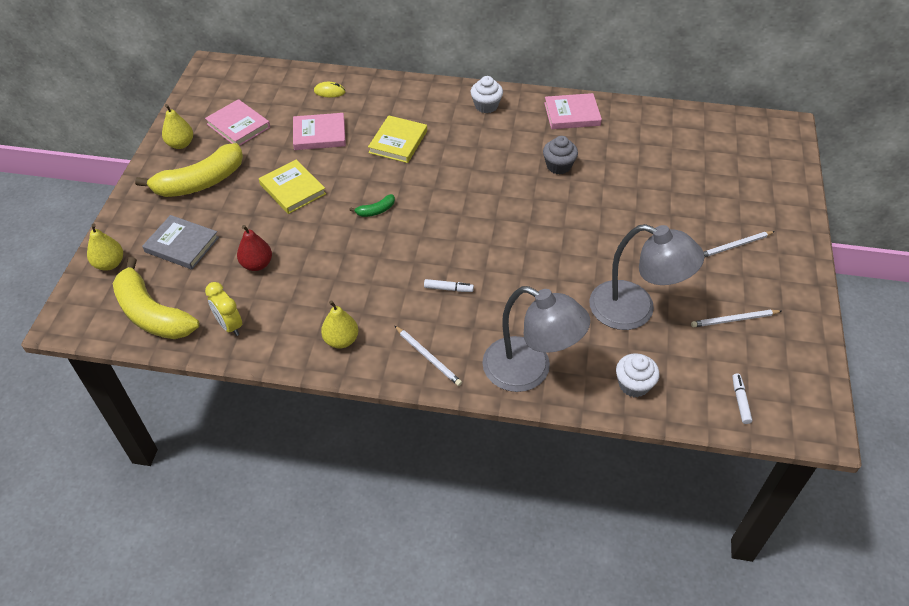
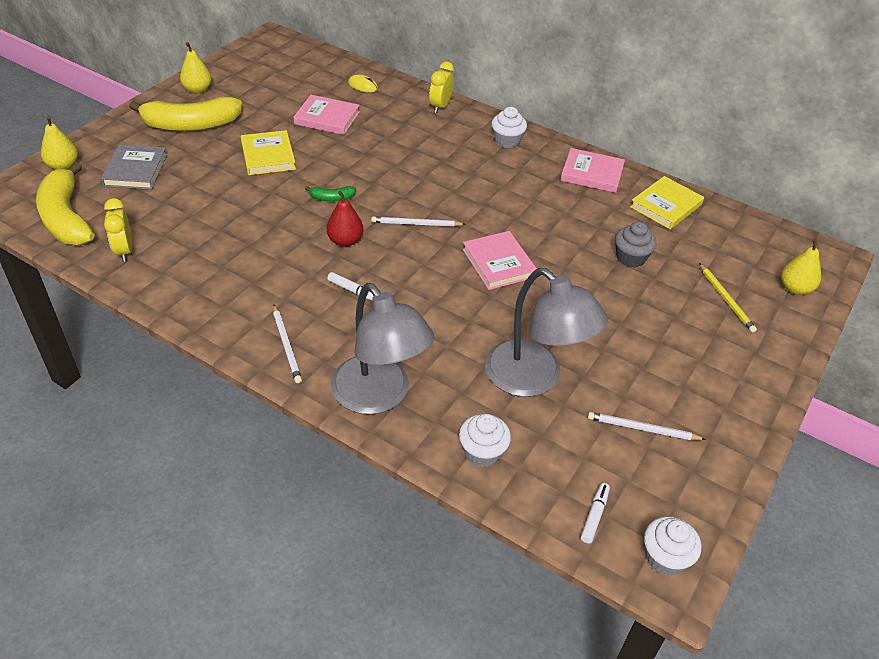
camera: 20 degrees right, 5 degrees down
(182, 245) = (135, 170): grey book -> grey book turned 45 degrees clockwise
(238, 126) = (259, 90): pink book -> pink book (499, 263)
(257, 264) = (188, 208): red pear -> red pear (345, 241)
(341, 340) = (215, 300): yellow pear -> yellow pear (795, 288)
(398, 142) = (397, 146): yellow book -> yellow book (666, 206)
(410, 91) = (440, 107): none -> yellow clock
(558, 166) = (545, 216): grey cupcake -> grey cupcake (630, 258)
(733, 190) = (726, 299): none -> yellow pencil
(734, 246) = (692, 354): white pencil -> white pencil (416, 224)
(804, 411) = (665, 557): none -> white cupcake

